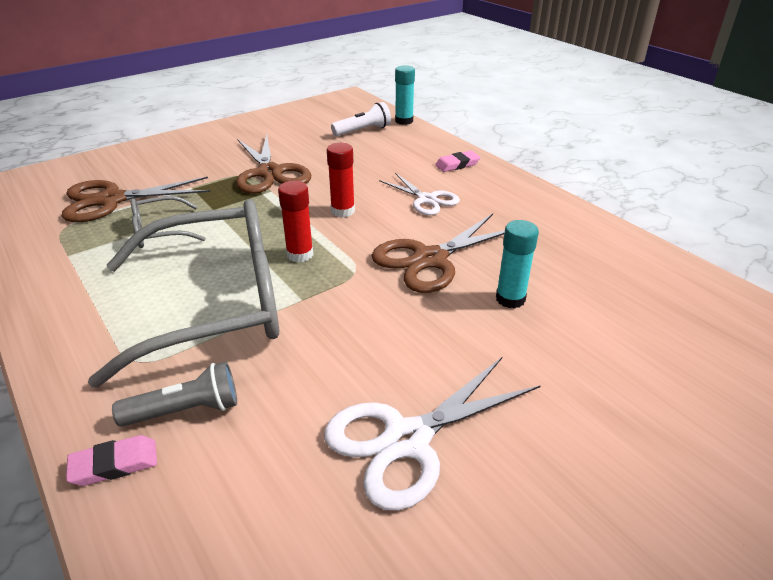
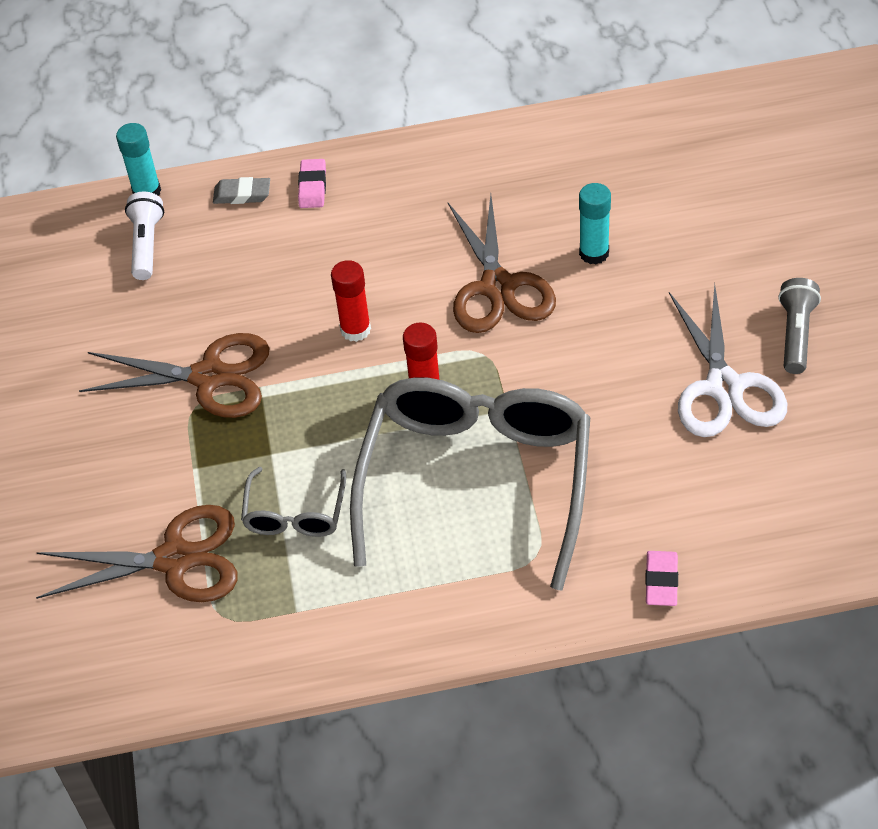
camera: 60 degrees left, 15 degrees up
(111, 200) = (175, 559): brown scissors -> brown scissors turned 105 degrees counterclockwise
(186, 410) = (622, 525): grey flashlight -> grey flashlight (795, 334)
(427, 200) = (378, 246): white scissors -> none
(428, 145) = (242, 194): none -> grey eraser

